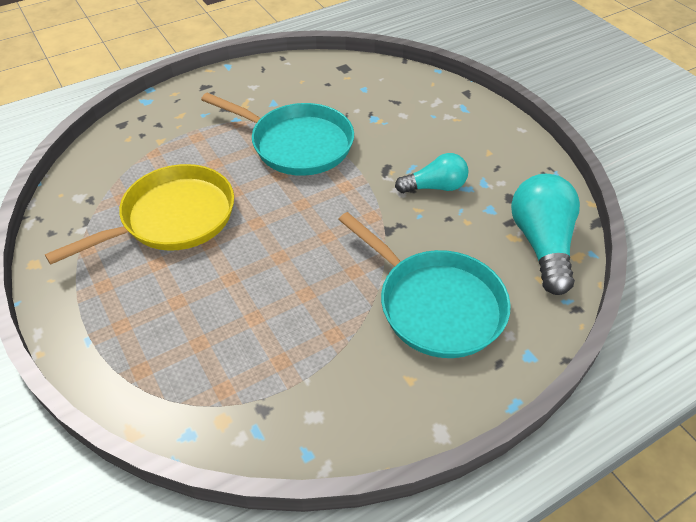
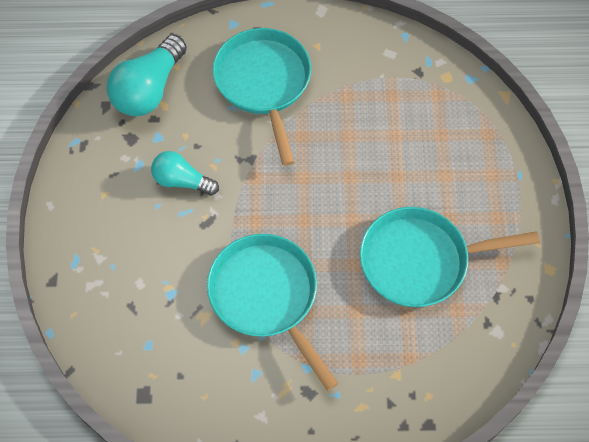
camera: 150 degrees left, 15 degrees up
(172, 218) = (420, 261): yellow pan -> turquoise pan

